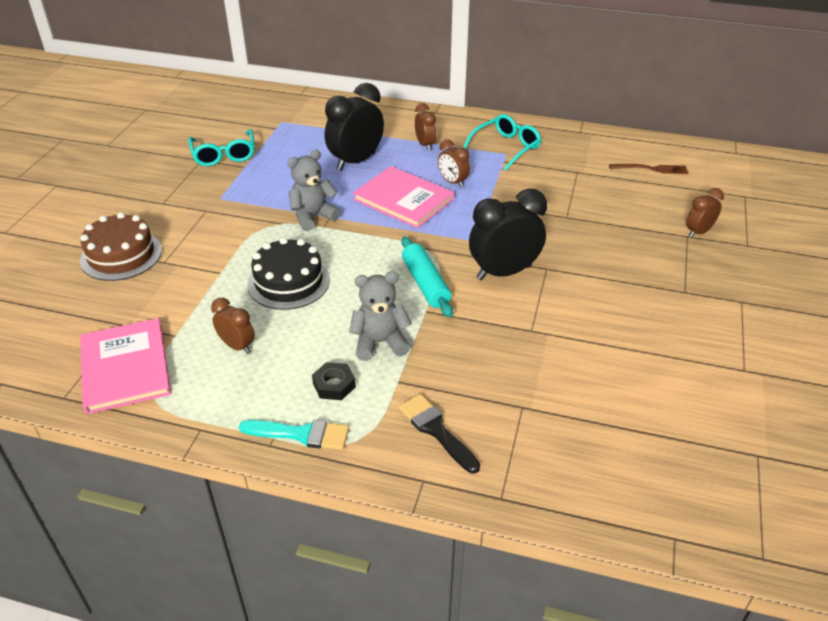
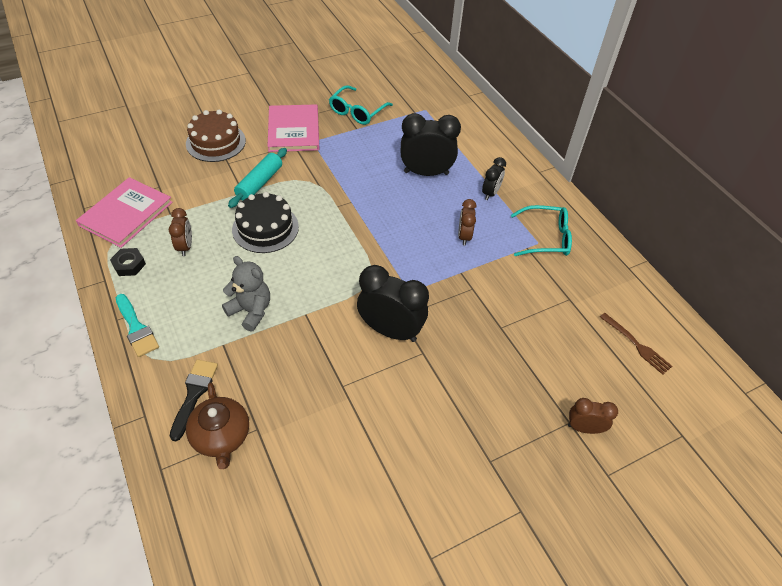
camera: 45 degrees right, 10 degrees up
(313, 216) = (342, 194): grey teddy bear -> none
(334, 385) = (191, 315): black nut -> black nut (129, 265)
(403, 199) = (412, 224): pink book -> pink book (294, 130)
(425, 145) = (490, 193): brown clock -> black clock
(425, 284) = (333, 295): turquoise rolling pin -> turquoise rolling pin (259, 183)
(506, 435) = (221, 436): none -> brown teapot

